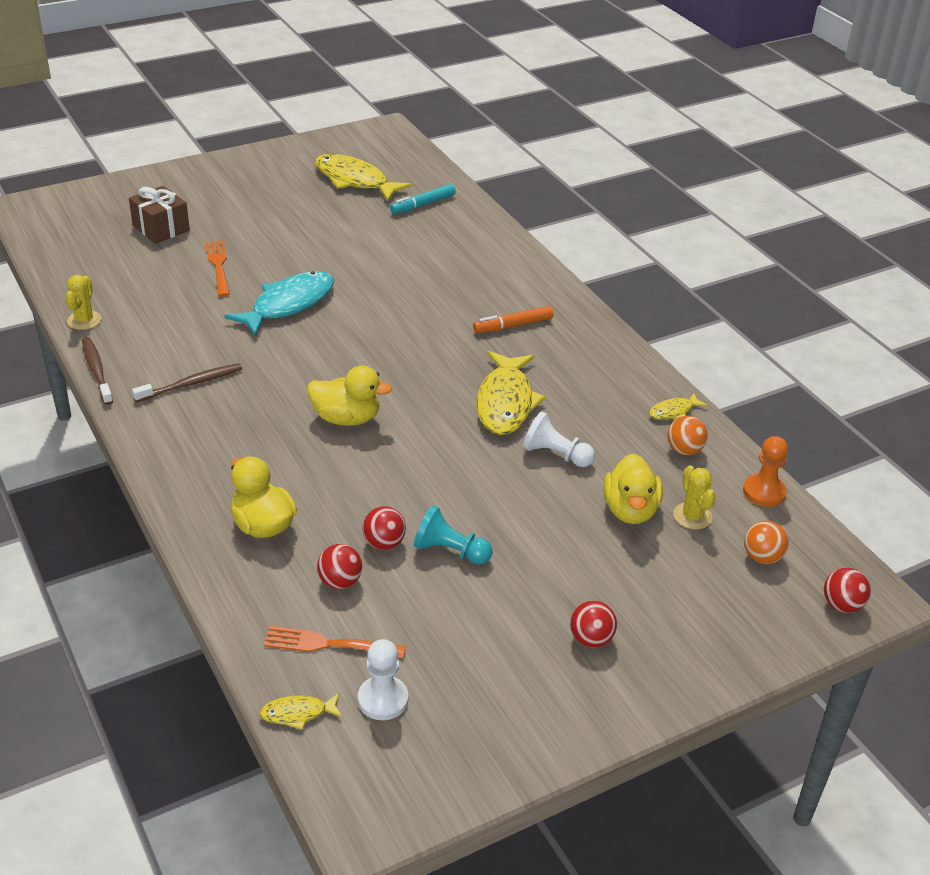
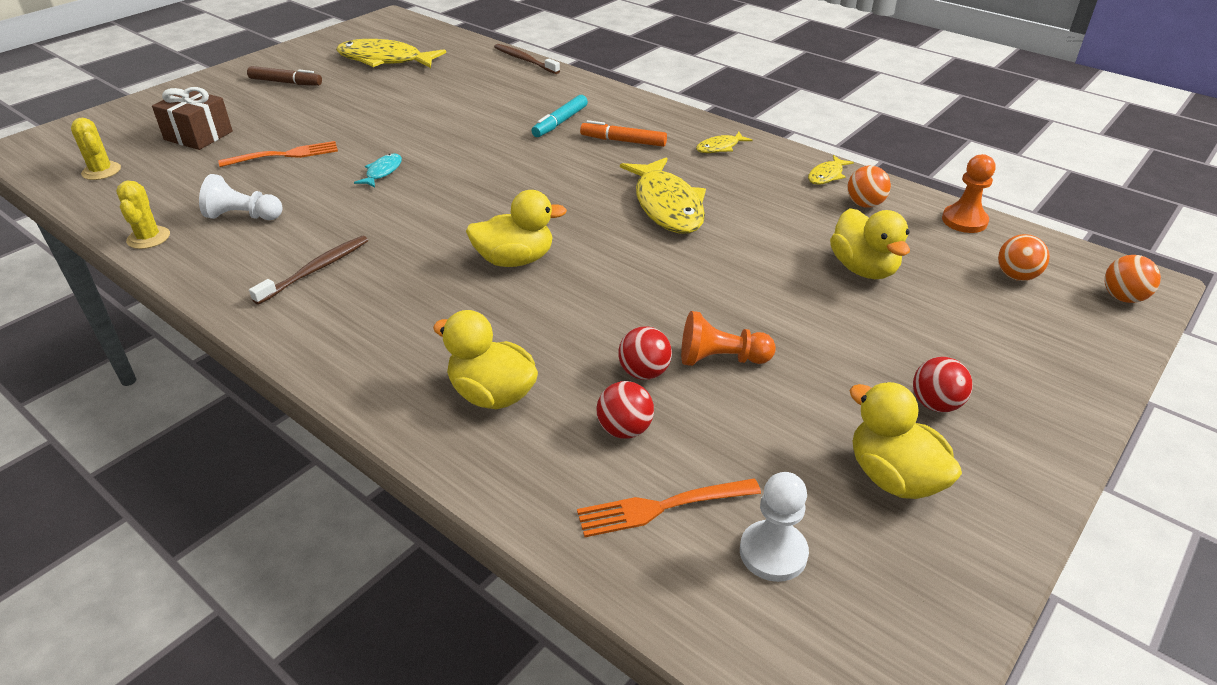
camera: 20 degrees left, 0 degrees up
(97, 370) = (190, 284): brown toothbrush -> brown toothbrush (524, 60)
(218, 266) = (284, 155): orange fork -> orange fork turned 105 degrees clockwise
(256, 187) = (286, 82): none -> brown marker
(288, 304) = (382, 172): turquoise fish -> turquoise fish, size x0.47
(298, 713) = (684, 610): yellow fish -> yellow fish (720, 147)
(423, 205) = (465, 66): turquoise marker -> turquoise marker (560, 122)
(450, 551) = (721, 359): turquoise pawn -> orange pawn
(510, 680) = (893, 477): none -> yellow duck
(513, 326) = (623, 141): orange marker -> orange marker turned 60 degrees clockwise
(556, 454) = (752, 238): white pawn -> white pawn (243, 216)
(692, 516) = (923, 258): yellow cactus -> yellow cactus (101, 171)
(842, 605) = (1122, 298): red ball -> orange ball

